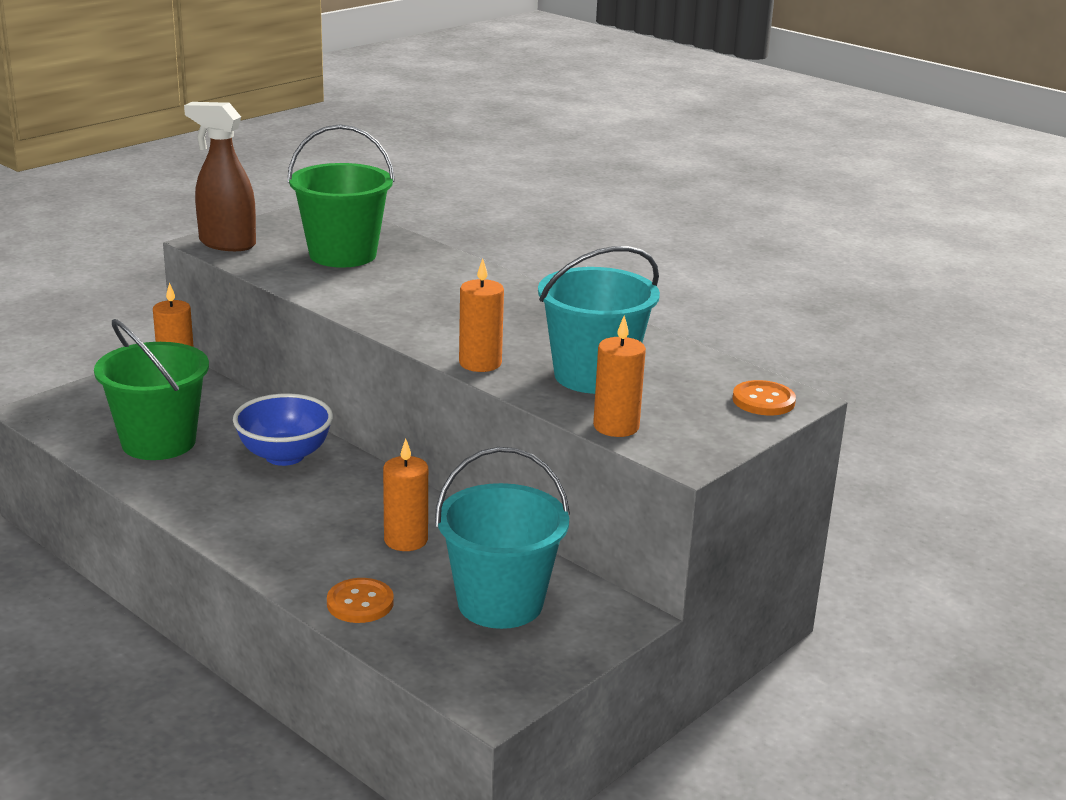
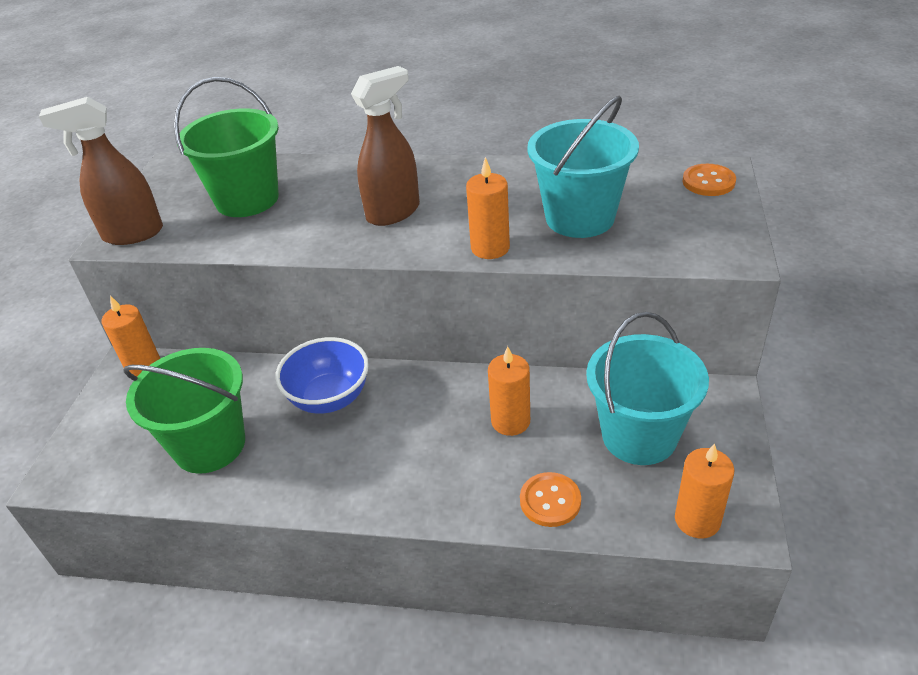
camera: 30 degrees left, 15 degrees up
(443, 309) = (393, 212): none -> brown spray bottle
(616, 426) = (658, 254): orange candle -> orange candle (697, 520)

